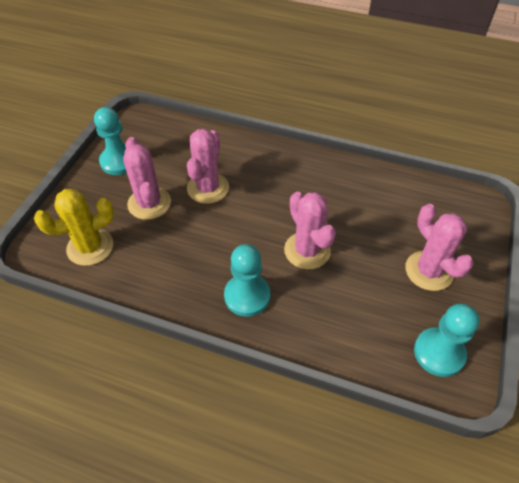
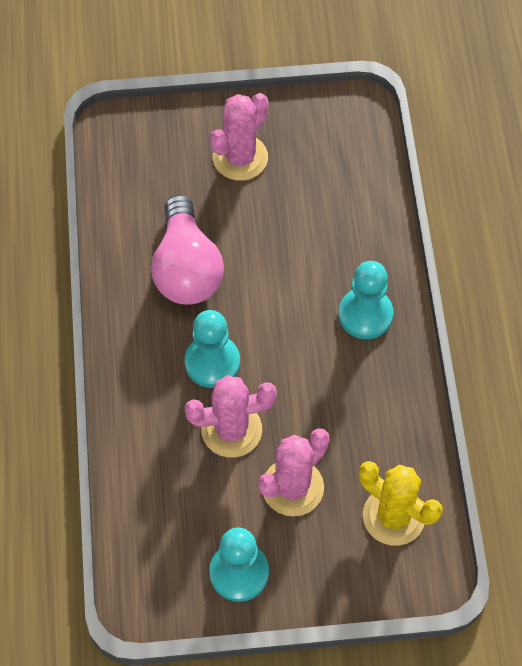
camera: 115 degrees left, 10 degrees up
(307, 250) = (273, 280): pink cactus -> none
(340, 205) = (186, 268): none -> pink light bulb
(439, 353) = (336, 129): turquoise pawn -> turquoise pawn (212, 362)

